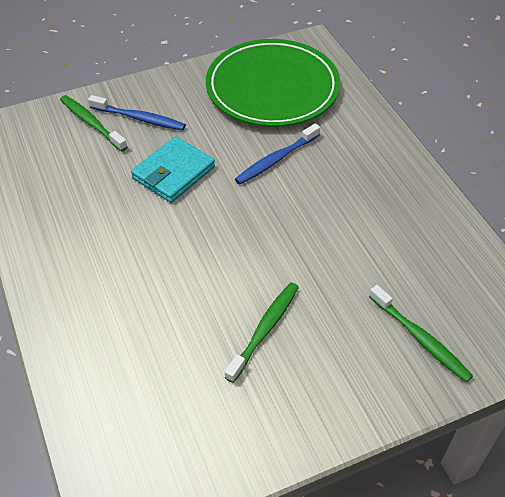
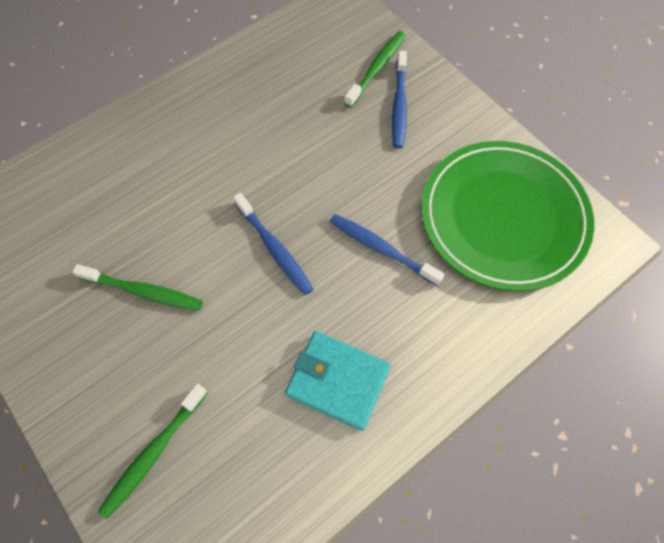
camera: 75 degrees right, 15 degrees up
(173, 173) = (330, 157): turquoise wallet -> turquoise wallet (338, 381)
(252, 226) = (274, 248): none -> blue toothbrush

